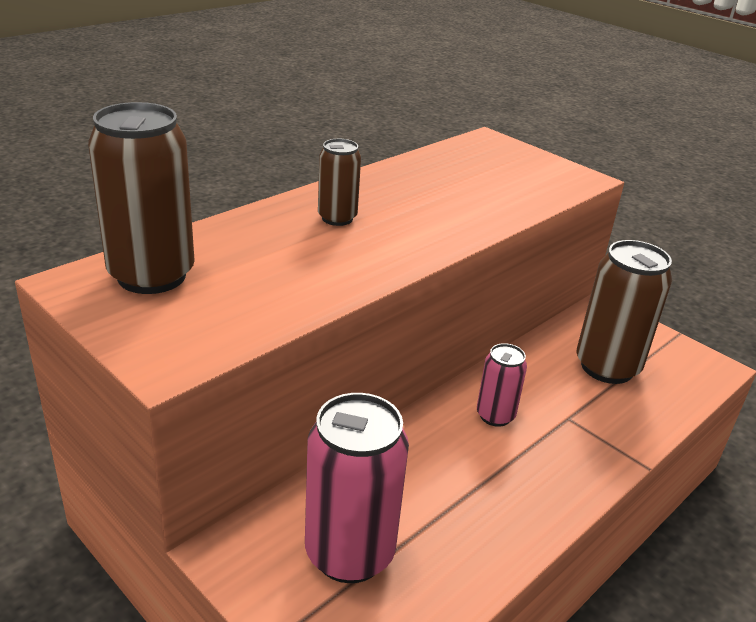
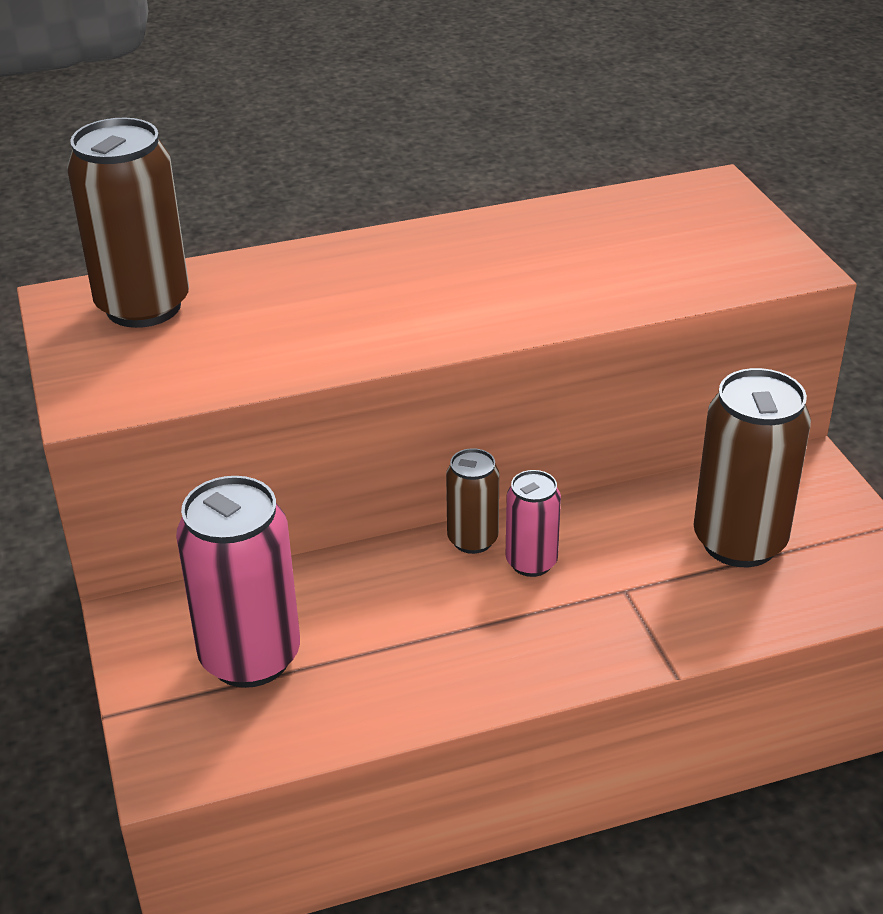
camera: 30 degrees right, 5 degrees up
(337, 218) = (398, 272): brown can -> brown can (472, 540)

